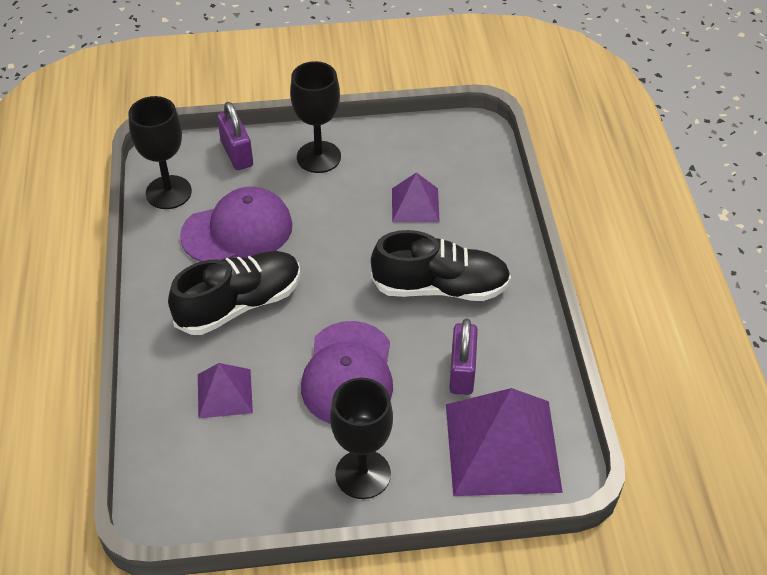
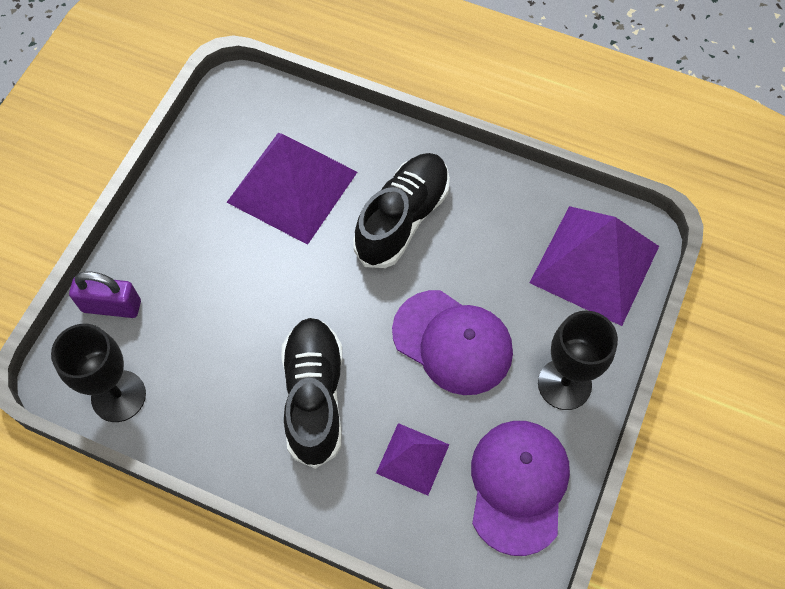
camera: 60 degrees left, 15 degrees up
(237, 230) = (218, 354): purple cap -> purple cap (518, 486)
(318, 157) = (172, 235): black goblet -> none
(415, 205) = (292, 186): purple pyramid -> purple pyramid, size x1.92
(462, 372) = (503, 252): purple padlock -> none

